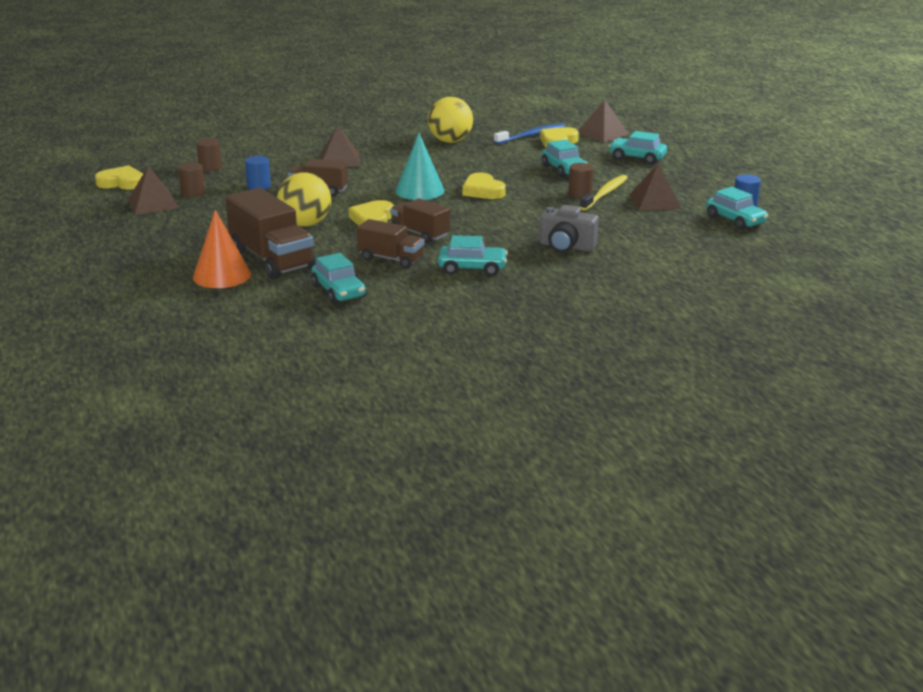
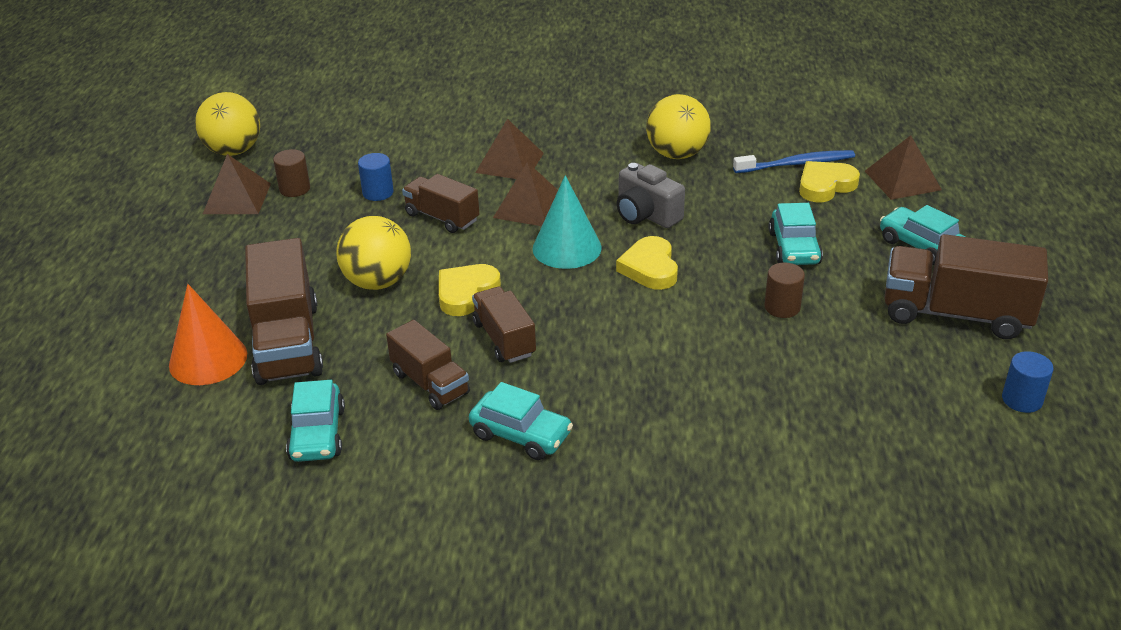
camera: 25 degrees right, 10 degrees up
(122, 182) = (233, 151): yellow heart -> yellow ball
(210, 167) = (349, 144): brown cylinder -> none
(566, 247) = (683, 423): grey camera -> grey camera (646, 215)
(605, 194) = (819, 316): yellow toothbrush -> none
(655, 201) = (884, 352): brown pyramid -> brown pyramid (529, 207)
(681, 181) = (955, 314): none -> brown truck
(735, 220) = (985, 430): turquoise car -> none

